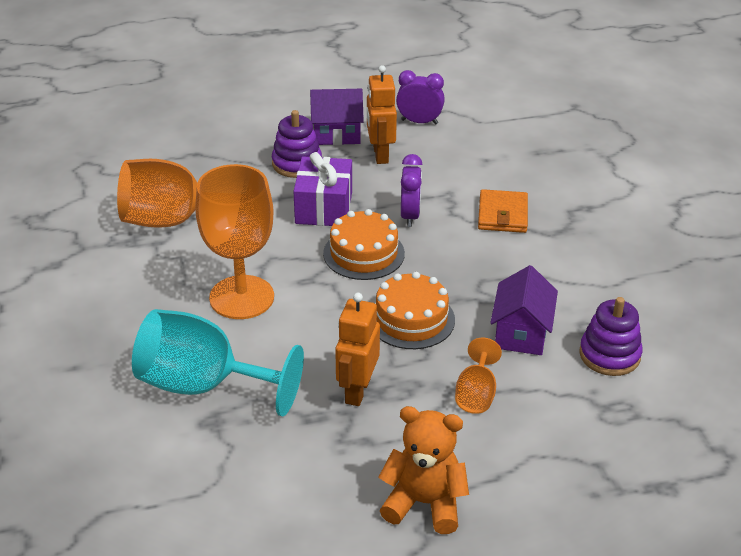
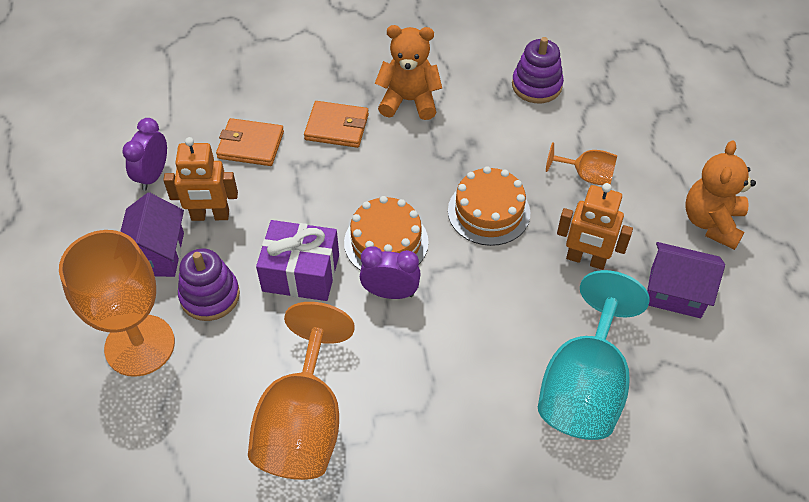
camera: 85 degrees left, 15 degrees up
(241, 297) = (450, 353): orange goblet -> orange goblet (140, 345)
(410, 216) = (328, 199): purple clock -> purple clock (390, 293)
(466, 167) = (251, 145): none -> orange wallet
(521, 333) = (509, 136): purple house -> purple house (675, 292)
(553, 259) = (409, 101): none -> orange teddy bear

